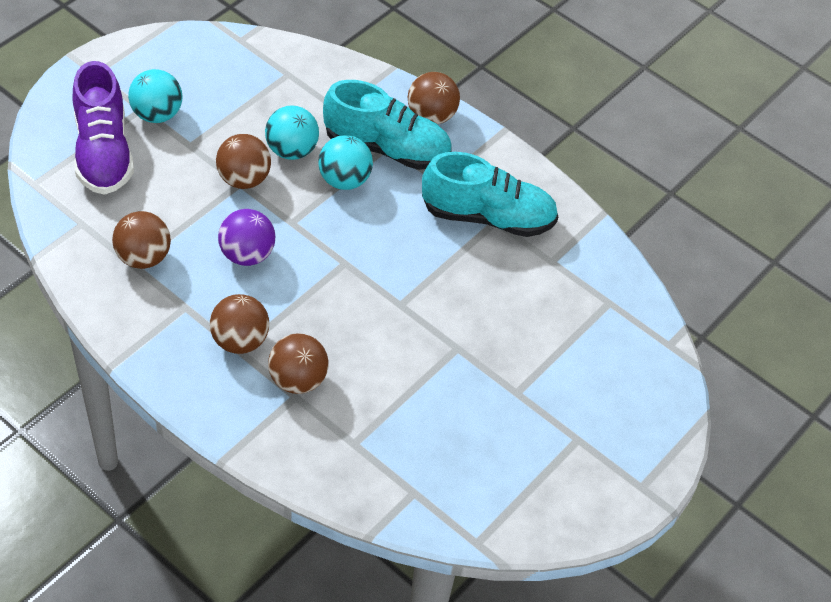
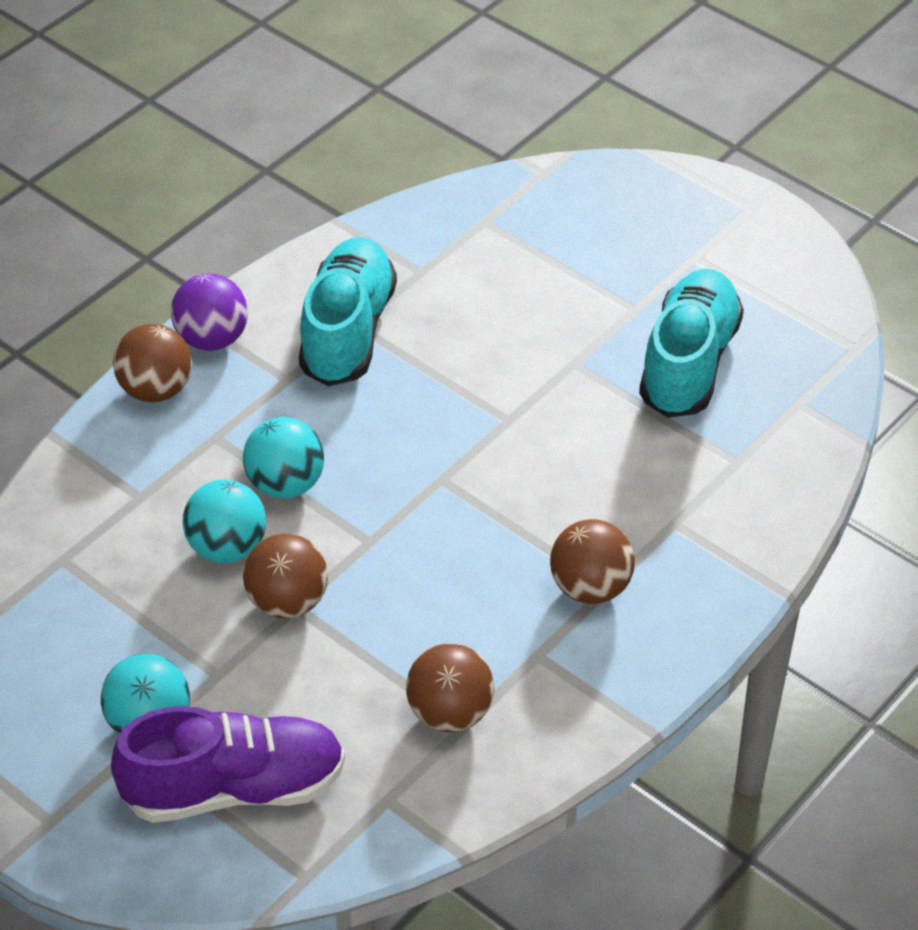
camera: 85 degrees left, 5 degrees down
(247, 254) = (435, 589): purple ball -> purple ball (212, 339)
(298, 380) = (647, 522): brown ball -> none
(386, 148) = (221, 438): turquoise shoe -> turquoise shoe (689, 363)

